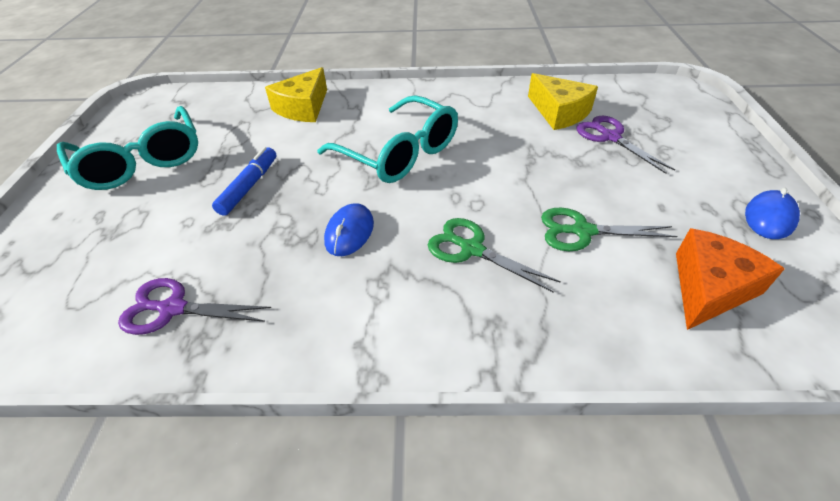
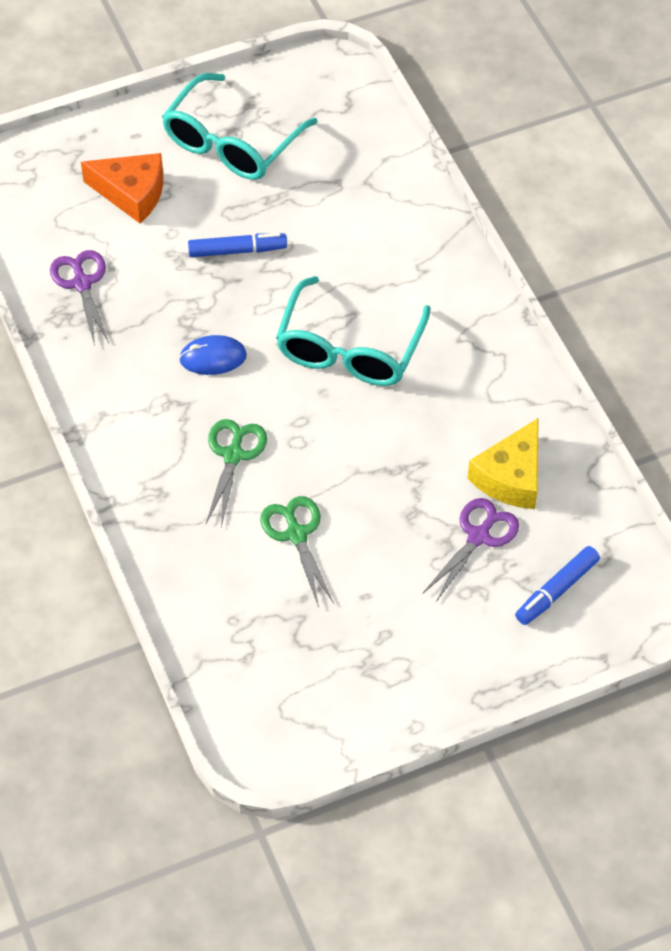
camera: 65 degrees right, 10 degrees up
(303, 108) = (393, 223): yellow cheese -> none
(667, 117) = (557, 590): none -> blue marker
(709, 288) = (264, 637): orange cheese -> orange cheese (132, 193)
(769, 217) = (390, 688): blue mouse -> none

